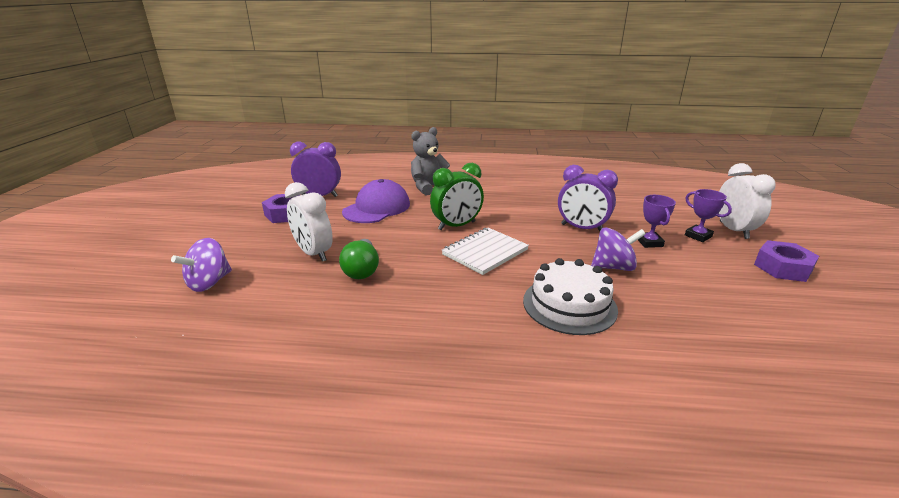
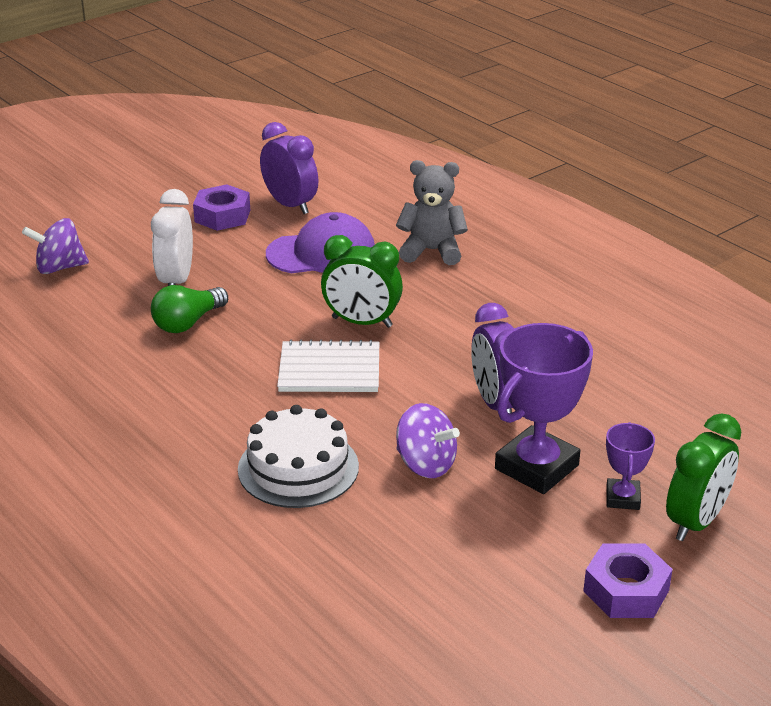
camera: 45 degrees right, 5 degrees up
(649, 242) = (536, 467): purple trophy -> purple trophy, size x1.92
(733, 230) = (696, 522): white clock -> green clock

